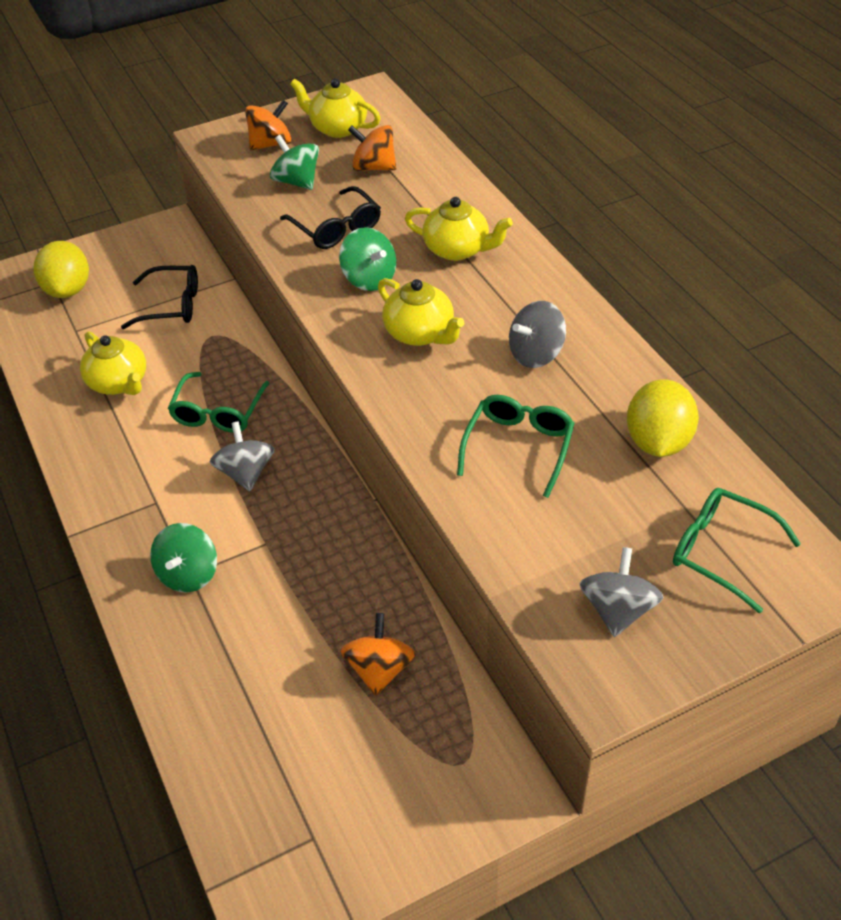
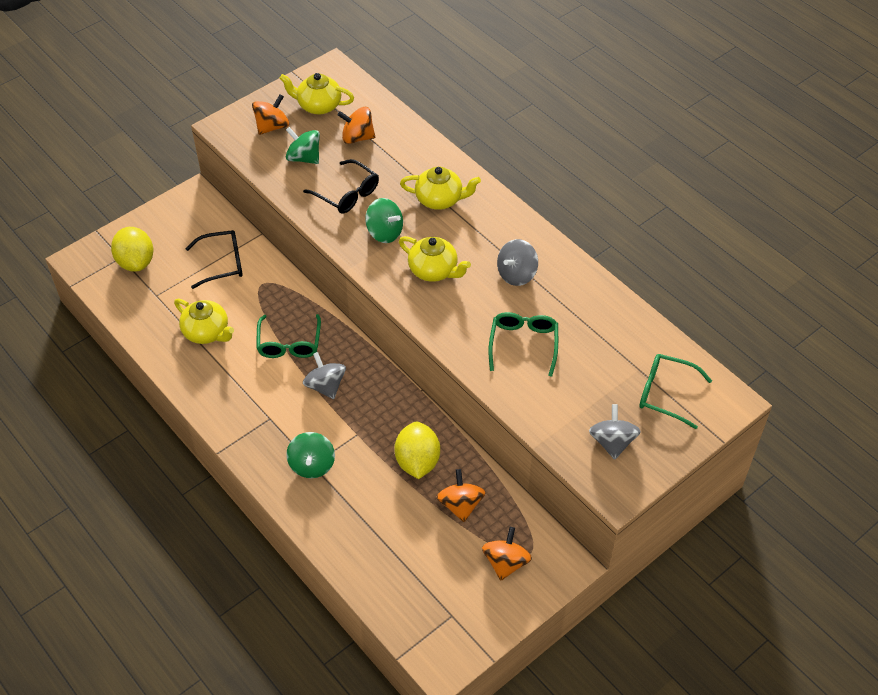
camera: 15 degrees left, 5 degrees up
(421, 770) = (505, 562): none -> orange spinning top
(657, 442) = (611, 326): yellow lemon -> yellow lemon (417, 461)

